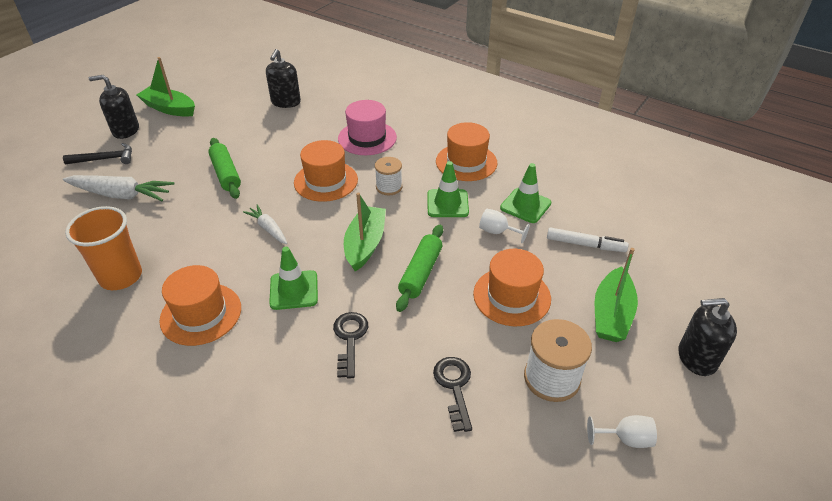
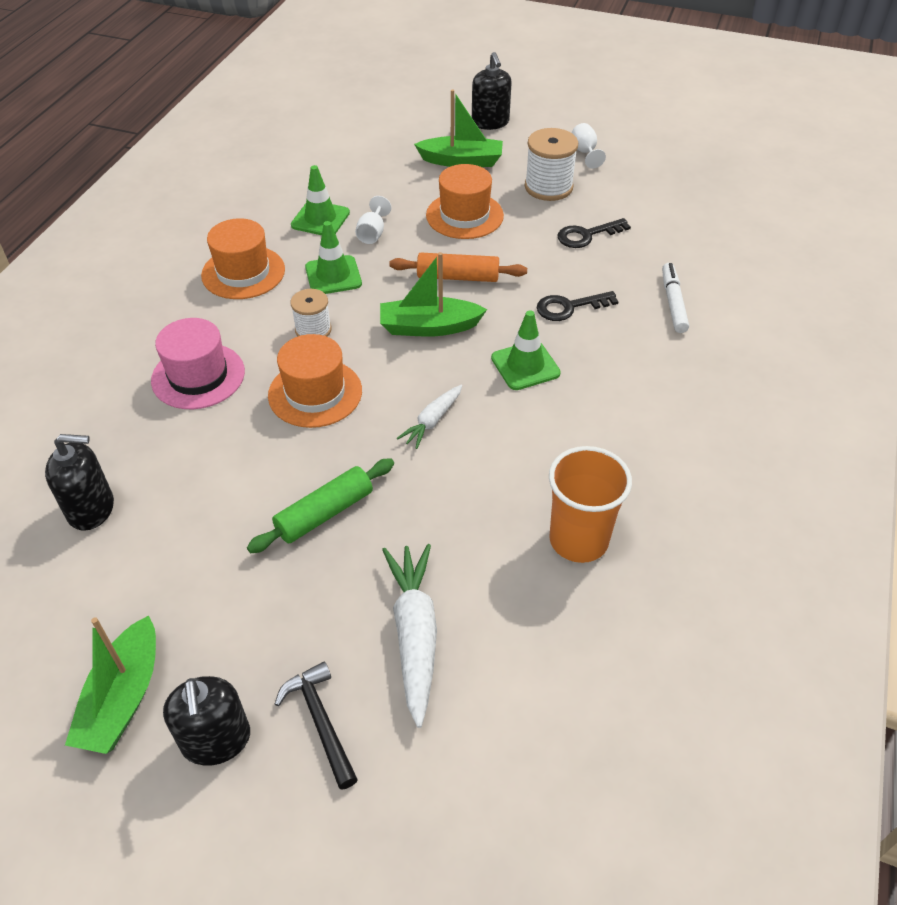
camera: 105 degrees left, 5 degrees up
(201, 314) = (596, 432): orange hat -> none
(420, 273) = (458, 277): green rolling pin -> orange rolling pin
(585, 245) = (373, 178): white marker -> white marker (673, 303)

